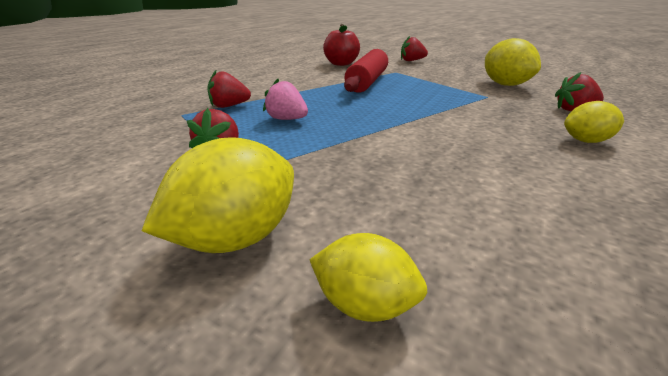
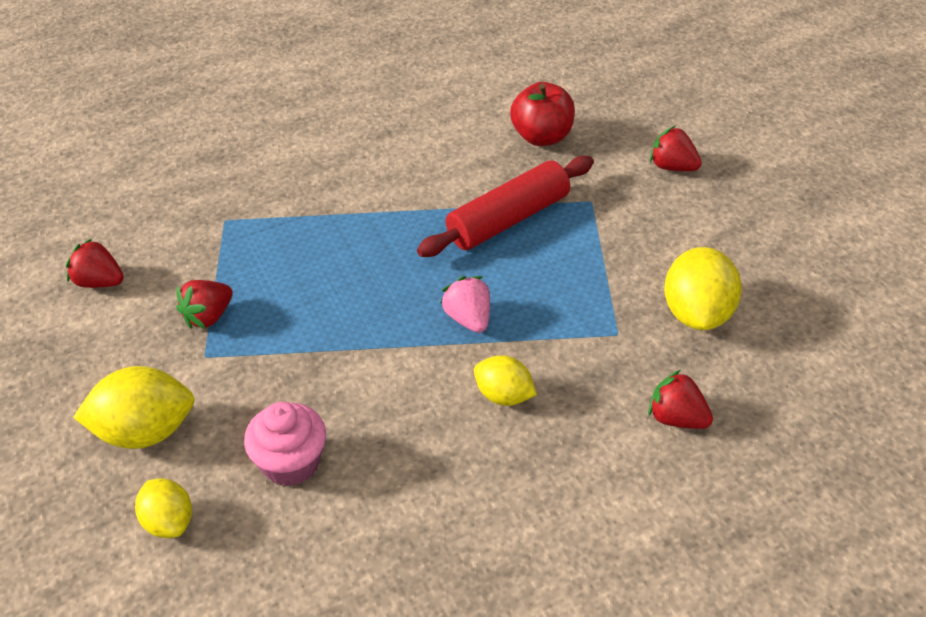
camera: 35 degrees right, 15 degrees up
(229, 106) = (283, 220): red strawberry -> red strawberry (99, 282)
(286, 119) = (316, 280): pink strawberry -> pink strawberry (468, 319)
(414, 202) = (291, 463): none -> pink cupcake
(586, 141) = (573, 475): yellow lemon -> yellow lemon (504, 396)

